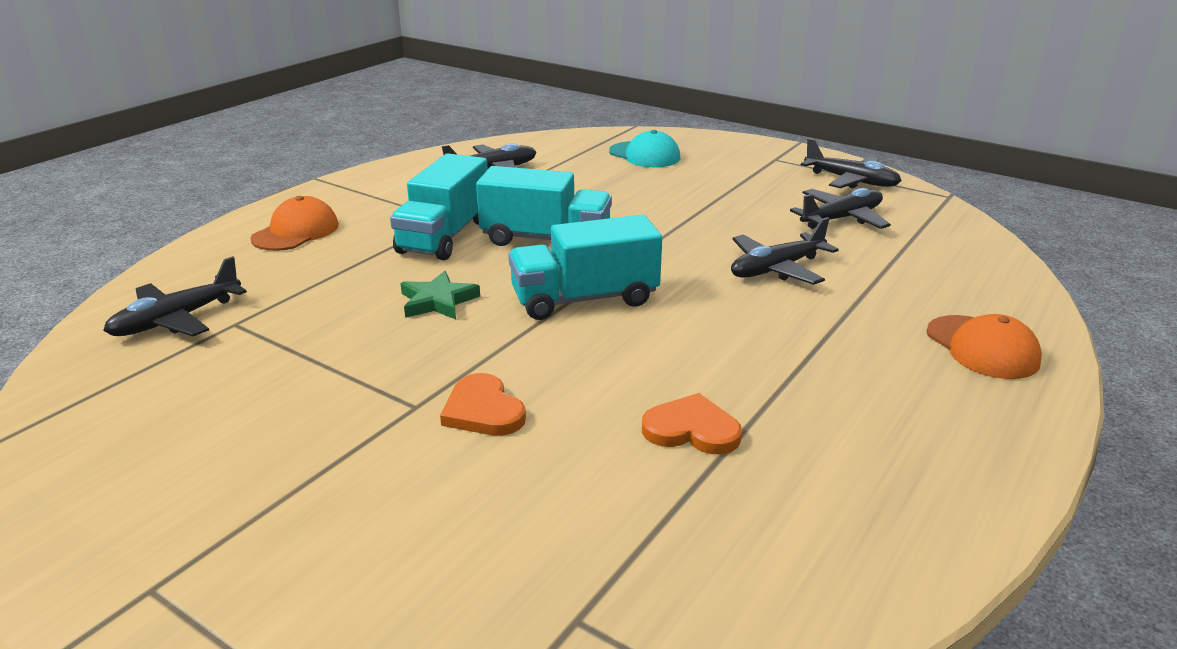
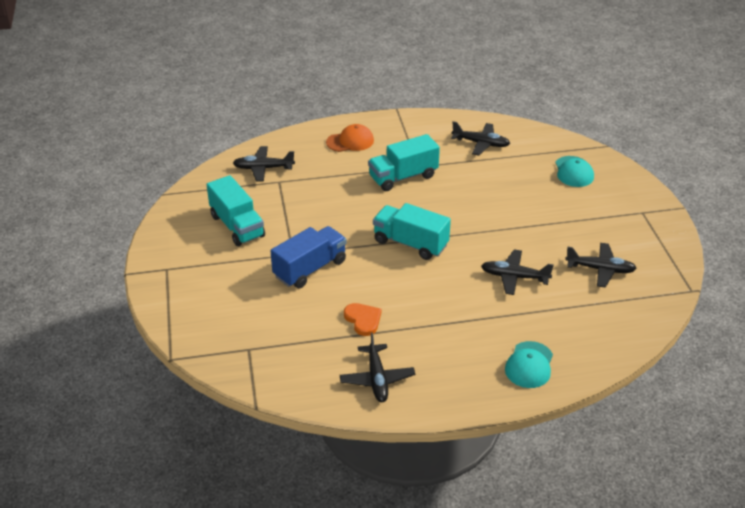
camera: 45 degrees right, 10 degrees up
(438, 301) = (356, 211): green star -> none
(483, 410) = (310, 269): orange heart -> blue truck
(545, 239) = (441, 202): turquoise truck -> turquoise truck (237, 226)
(851, 181) = (655, 250): black plane -> black plane (377, 379)
(982, 347) = (529, 365): orange cap -> turquoise cap

